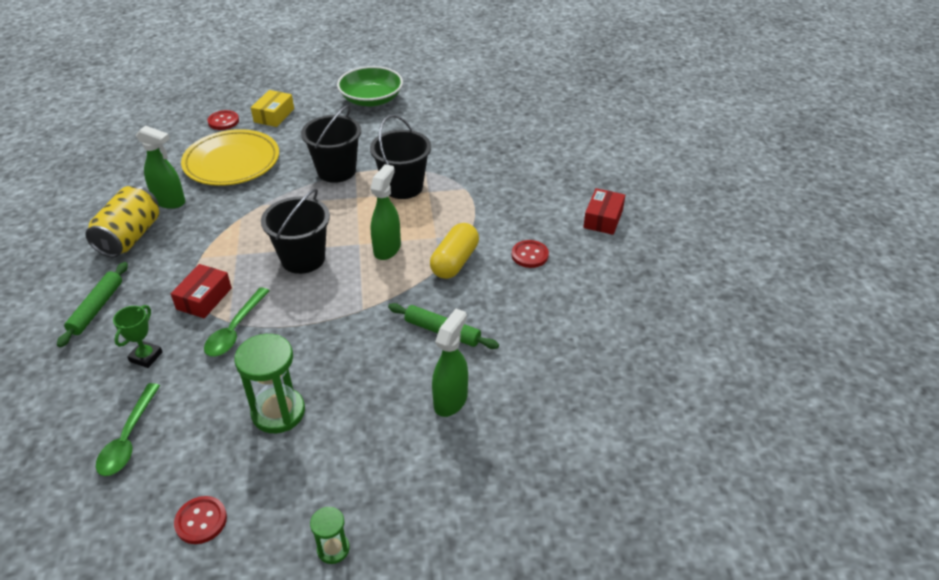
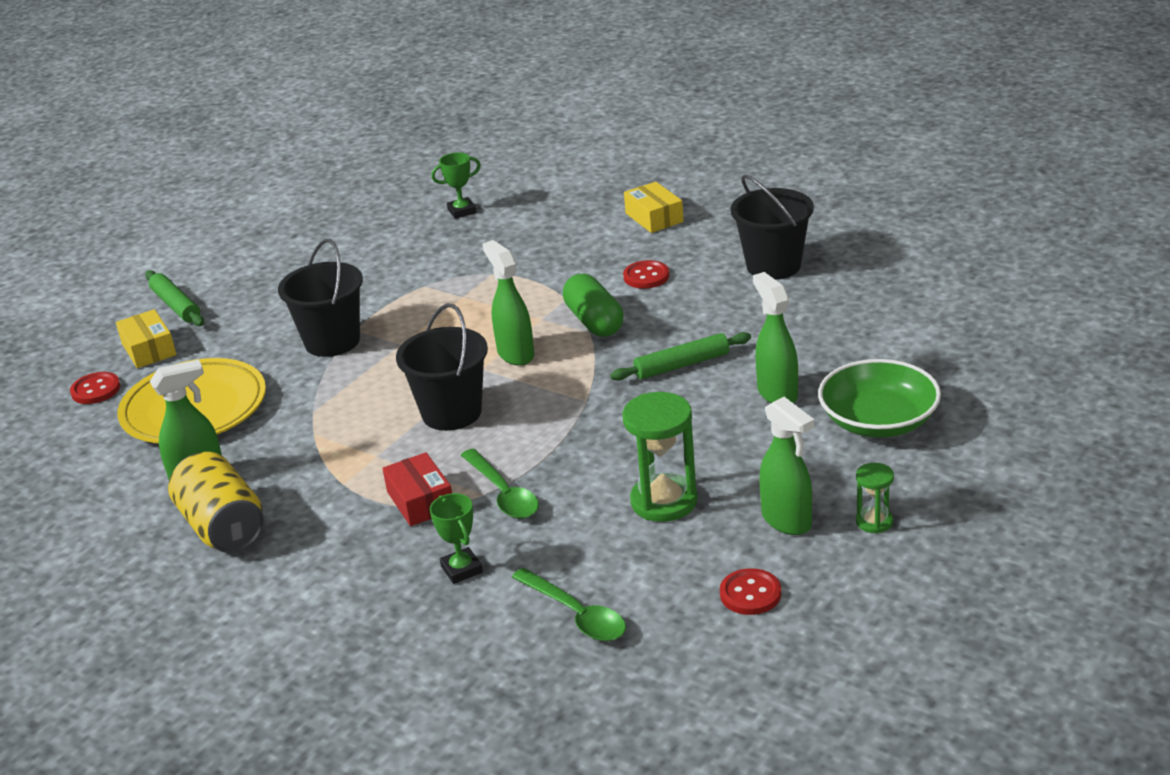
camera: 45 degrees left, 10 degrees down
(97, 308) = (323, 587): green rolling pin -> green rolling pin (176, 305)
(300, 494) = (787, 521): none -> green spray bottle
(371, 99) = (235, 273): green bowl -> green bowl (878, 421)
(403, 187) = (429, 309): black bucket -> black bucket (773, 266)
(455, 262) = (594, 321): yellow capsule -> green capsule
(519, 138) = (462, 211): none -> green trophy
(603, 219) = (654, 217): red box -> yellow box

